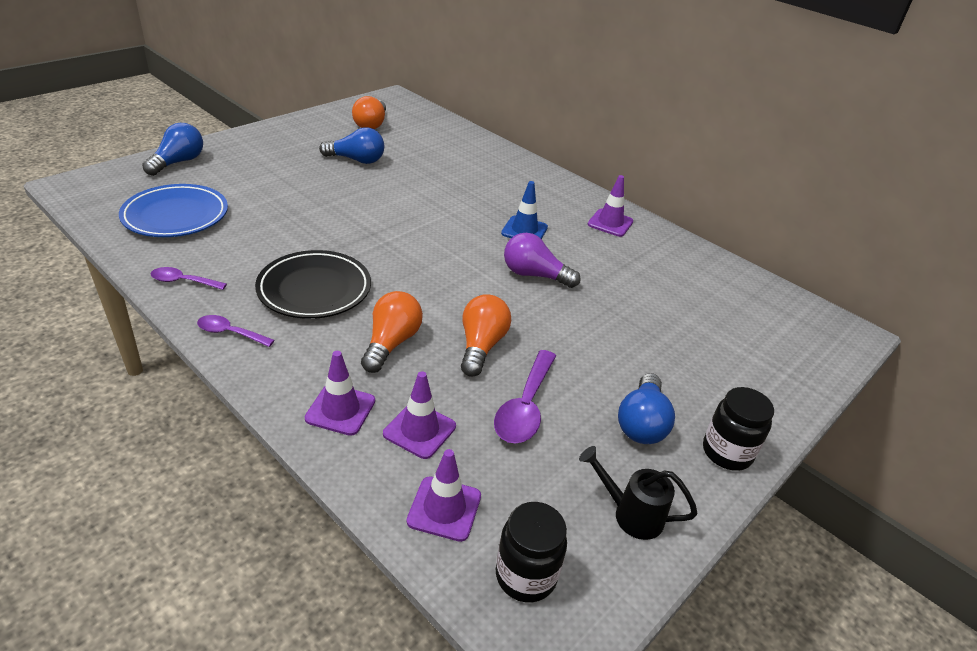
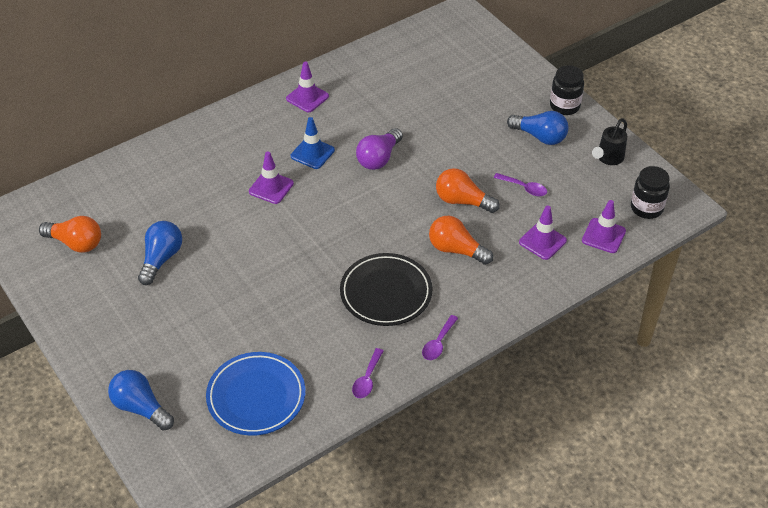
camera: 75 degrees left, 10 degrees up
(340, 410) = (523, 280): purple traffic cone -> purple traffic cone (271, 187)
(525, 407) = (524, 188): purple spoon -> purple spoon, size x0.60

